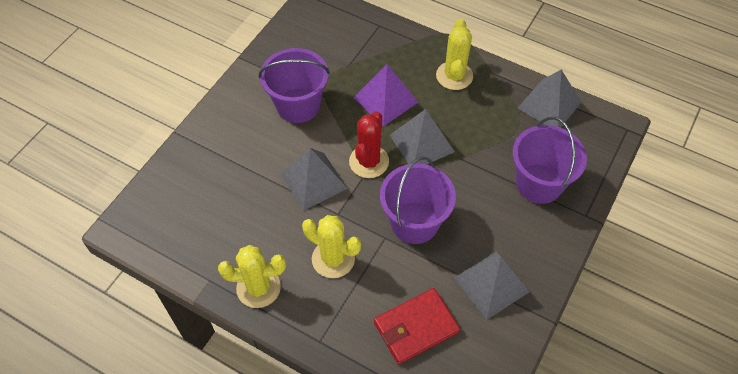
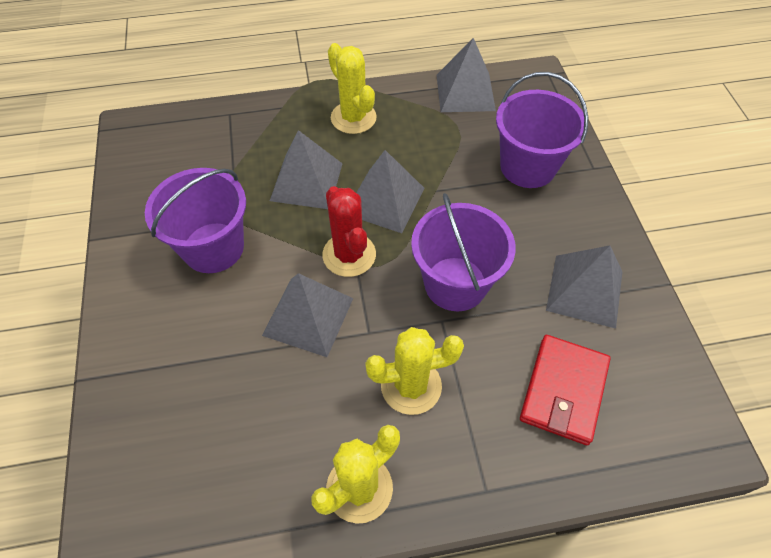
camera: 40 degrees left, 0 degrees up
(385, 100) = (306, 182): purple pyramid -> grey pyramid

